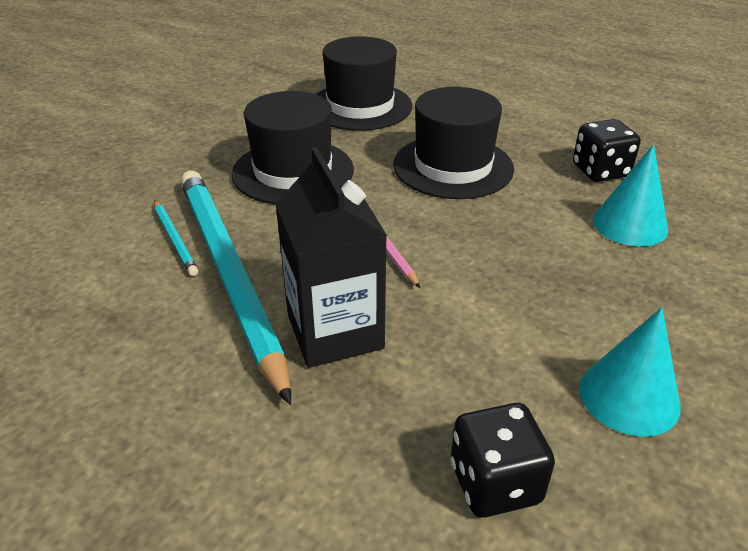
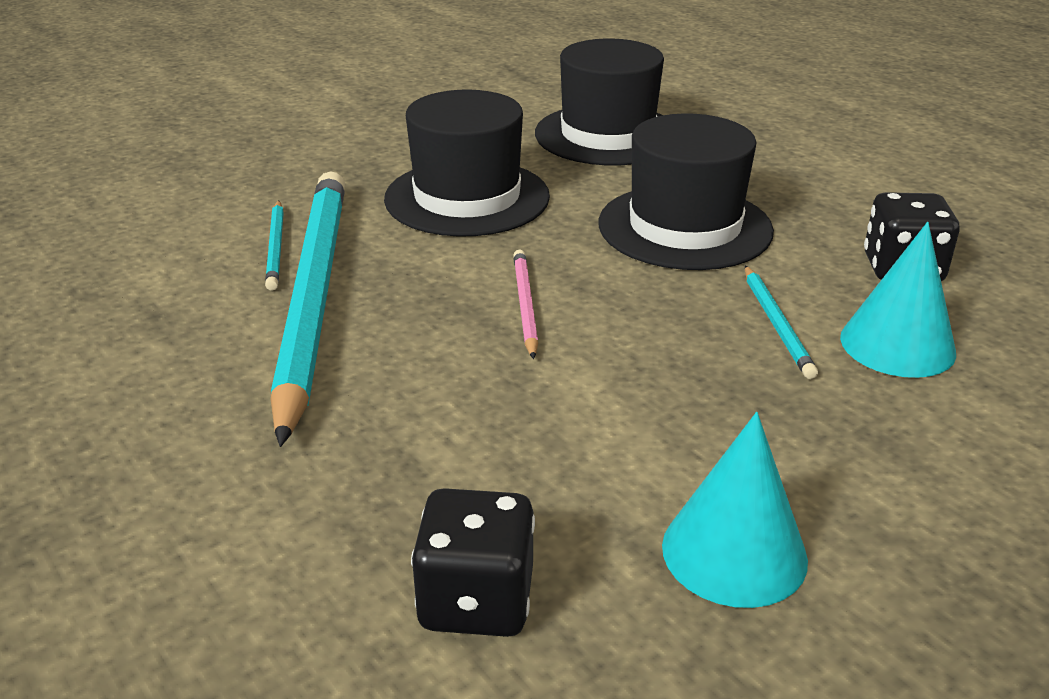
camera: 20 degrees right, 5 degrees down
(335, 332) = (395, 386): black carton -> none
(552, 226) = (777, 324): none -> turquoise pencil

